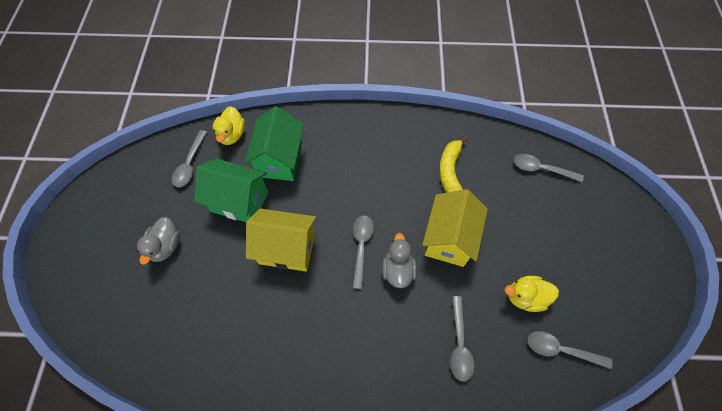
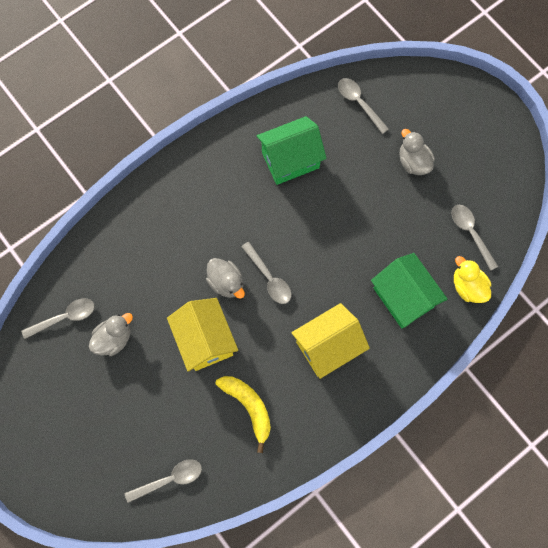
camera: 140 degrees right, 10 degrees up
(239, 201) = (397, 236): green house -> green house (290, 160)
(287, 249) = (323, 231): yellow house -> yellow house (328, 346)
(459, 344) = (141, 264): grey spoon -> grey spoon (359, 103)
(525, 297) = (114, 338): yellow duck -> grey duck

